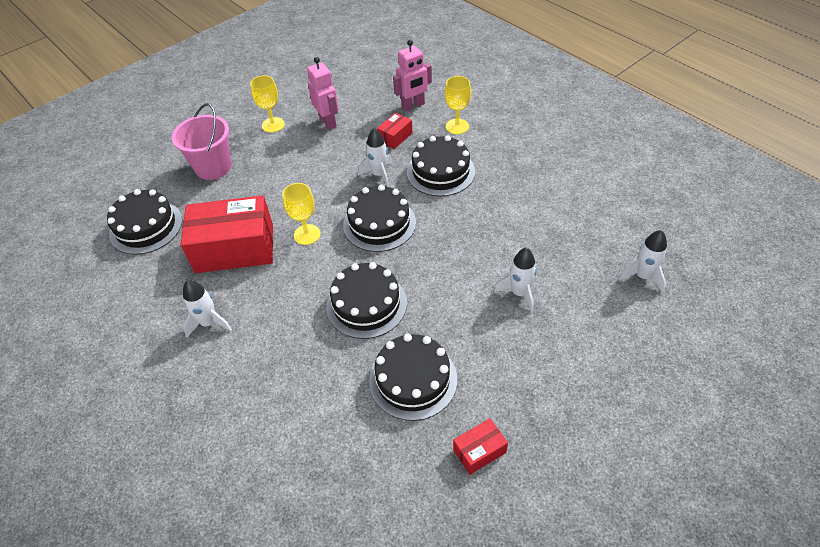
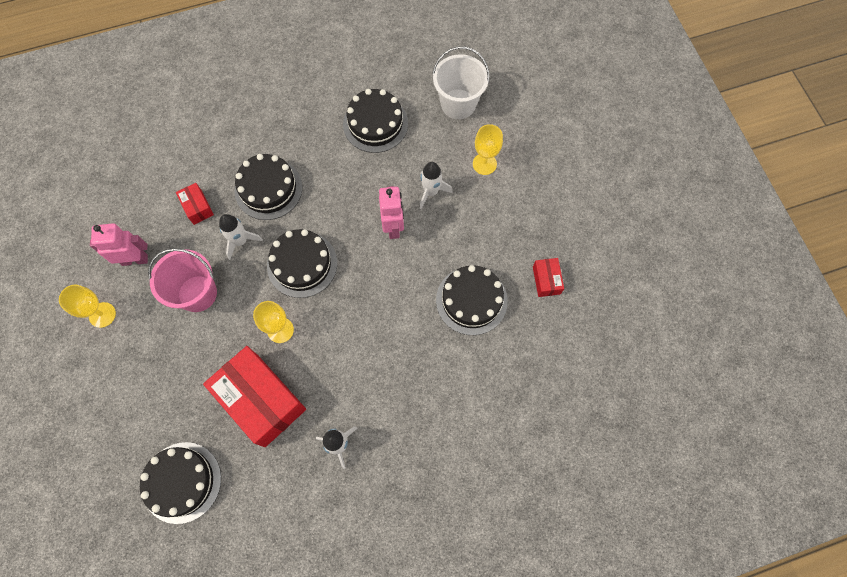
camera: 70 degrees left, 20 degrees up
(213, 167) = (131, 393): pink bucket -> pink bucket (197, 293)
(234, 248) = (261, 400): red box -> red box turned 60 degrees counterclockwise
(366, 304) = (385, 308): black cake -> black cake (375, 124)
(413, 106) = (162, 173): pink robot -> pink robot (393, 227)
(457, 126) = (217, 149): yellow goblet -> yellow goblet (484, 164)
(643, 276) = (458, 104): white rocket -> white bucket

